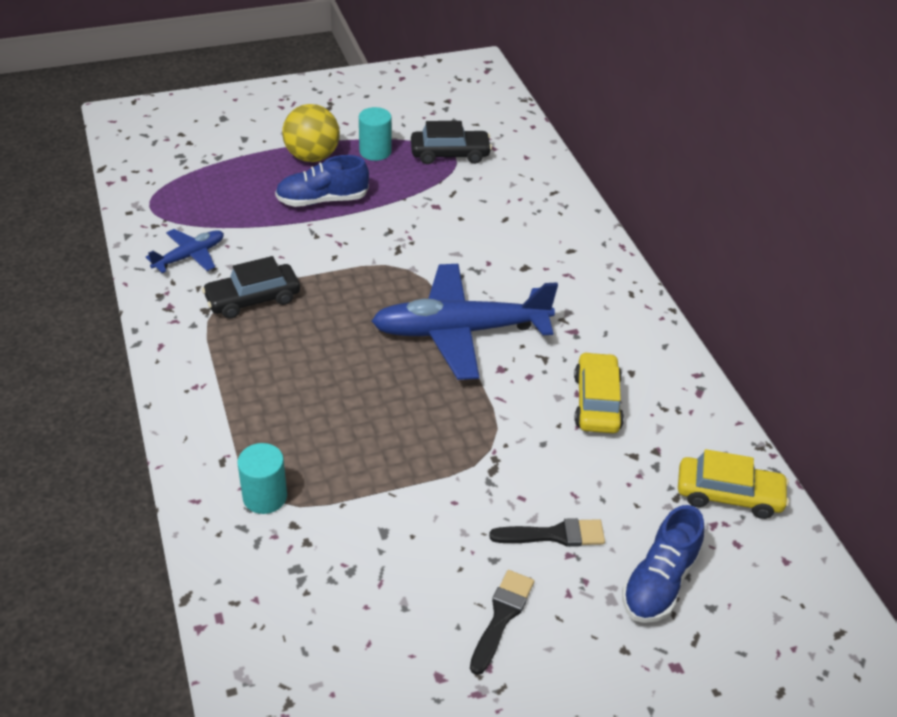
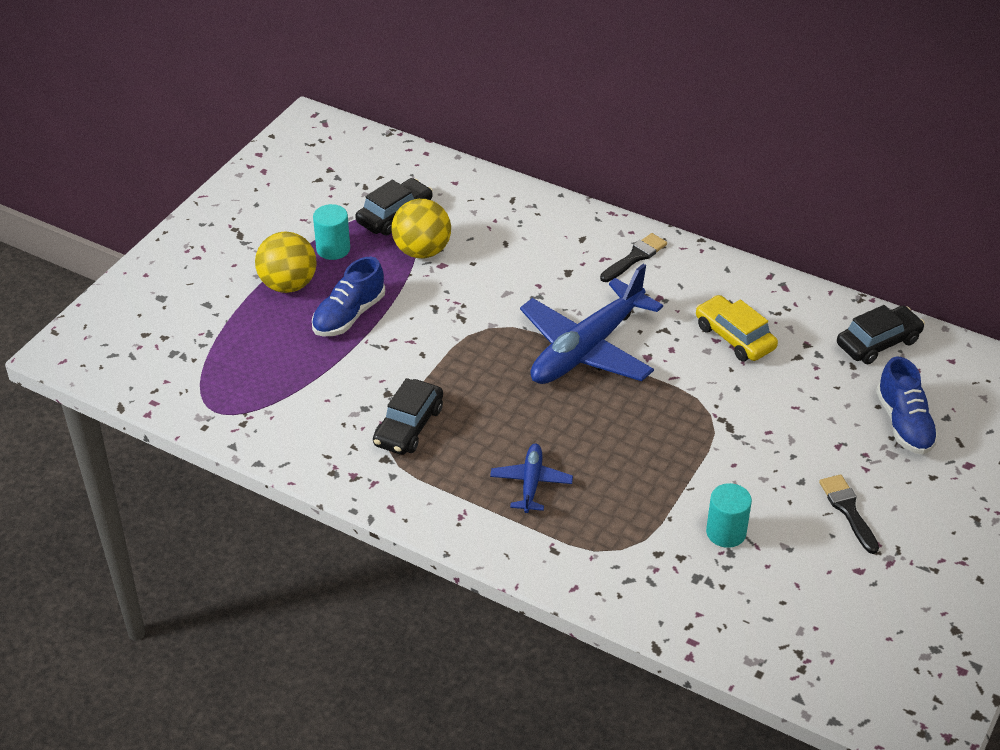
camera: 40 degrees left, 0 degrees up
(189, 256) = (310, 428): blue plane -> blue plane (531, 483)
(265, 497) = (615, 550): turquoise cylinder -> turquoise cylinder (726, 532)
(435, 188) = (422, 251): none -> yellow ball
(554, 535) = (815, 440): black brush -> black brush (635, 257)
(728, 495) = (878, 343): yellow car -> black car

